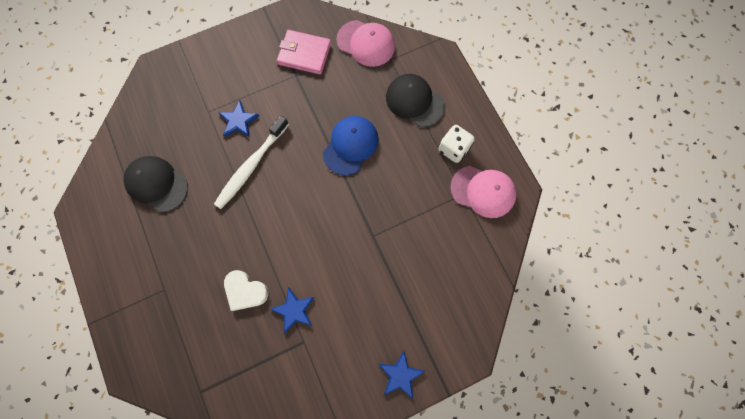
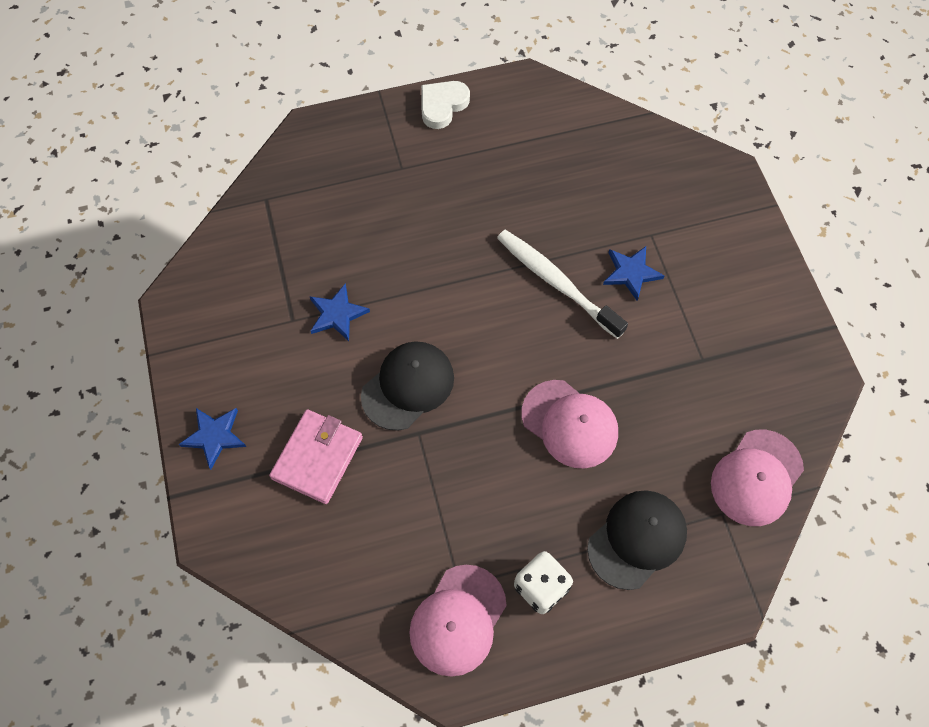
camera: 100 degrees right, 10 degrees down
(157, 184) = (548, 167): black cap -> black cap (408, 386)
(245, 291) = (377, 258): white heart -> white heart (442, 106)
(304, 54) = (741, 377): pink wallet -> pink wallet (317, 457)
(351, 145) = (570, 424): blue cap -> pink cap

